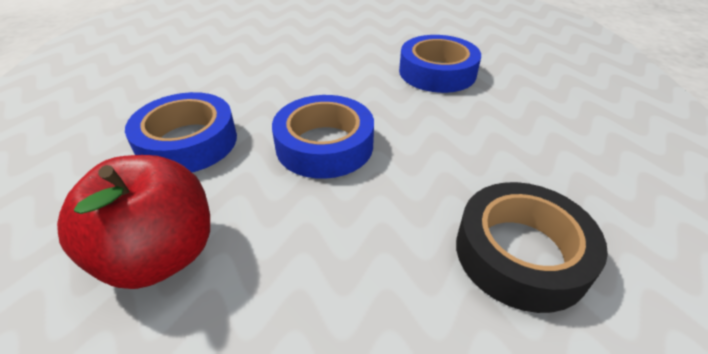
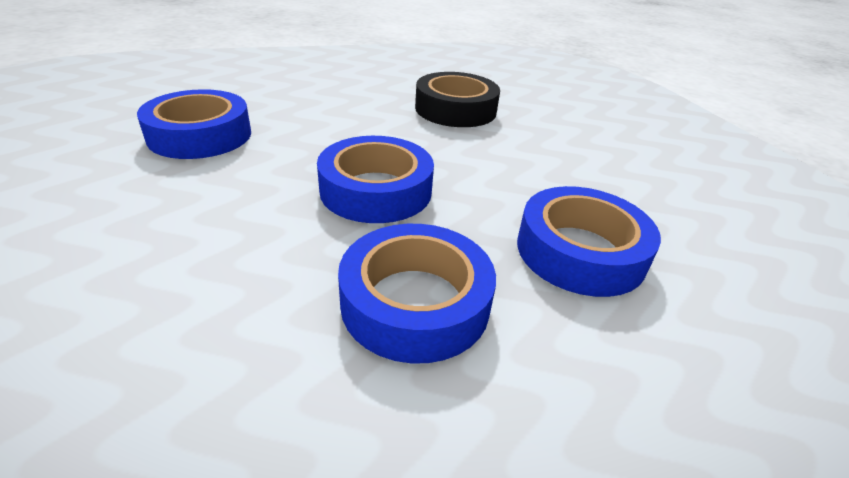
camera: 110 degrees left, 5 degrees down
(160, 255) = (580, 251): red apple -> blue tape

